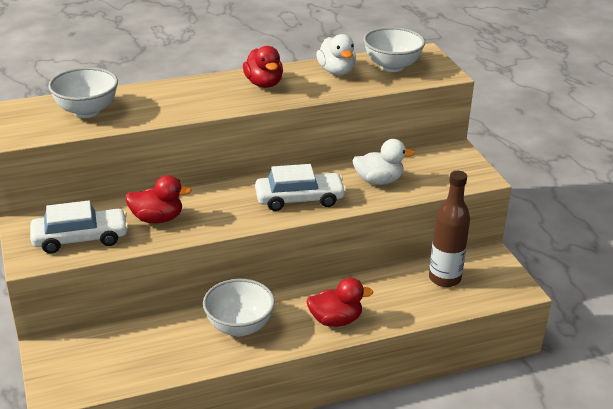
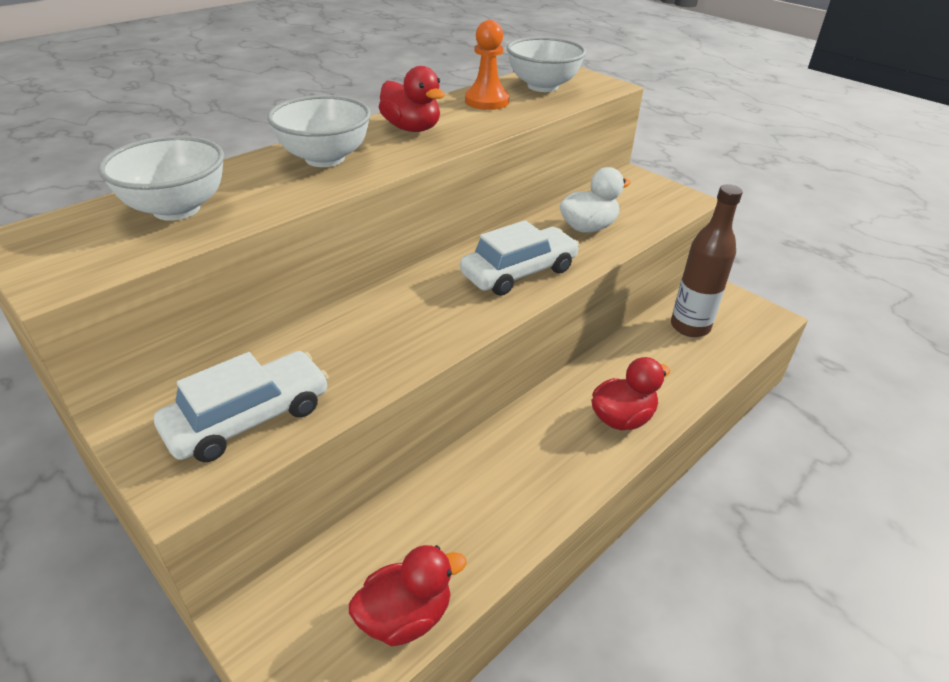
camera: 25 degrees left, 5 degrees up
(157, 219) = (350, 350): red duck -> red duck (405, 616)
(239, 326) = (514, 469): white bowl -> white bowl (325, 158)
(336, 71) = (486, 101): white duck -> orange pawn

